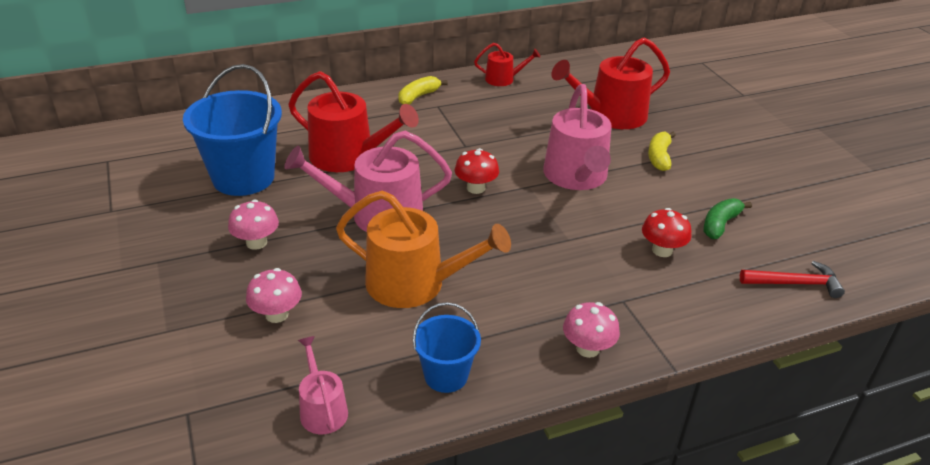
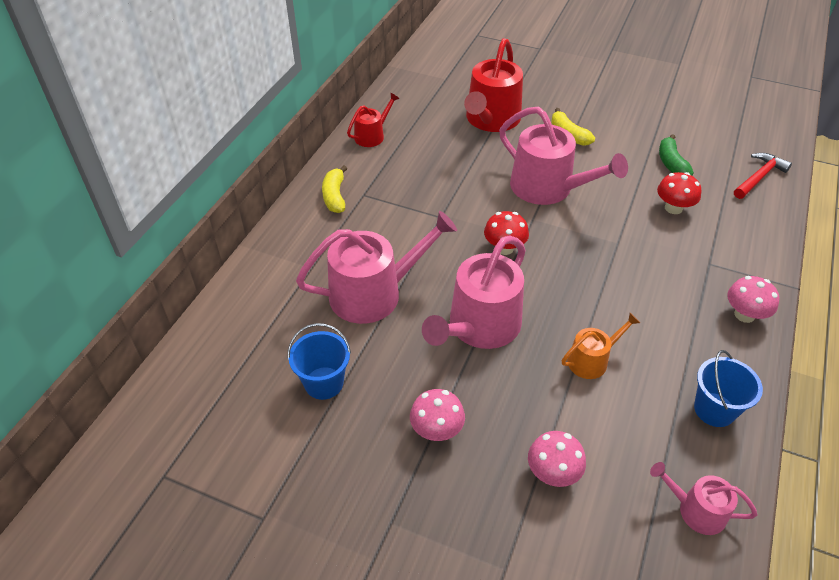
camera: 45 degrees left, 10 degrees up
(243, 178) = (324, 383): blue bucket -> blue bucket, size x0.55
(349, 157) = (374, 293): red watering can -> pink watering can
(415, 284) = (591, 360): orange watering can -> orange watering can, size x0.52

